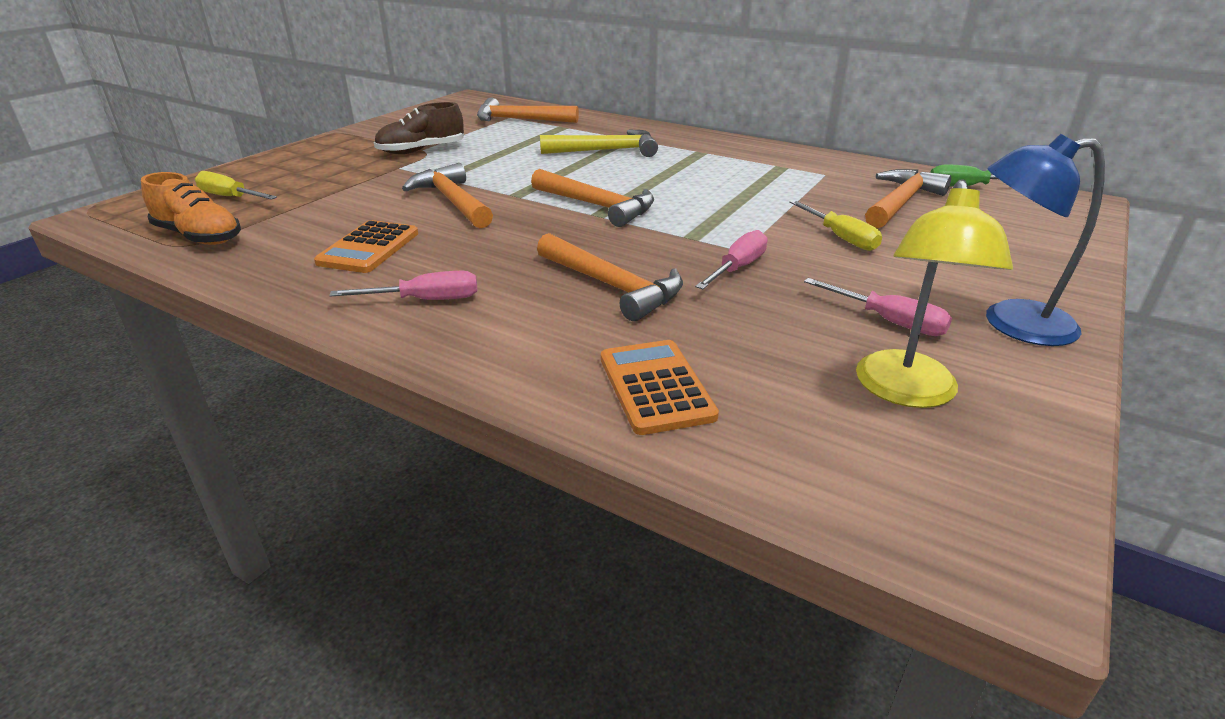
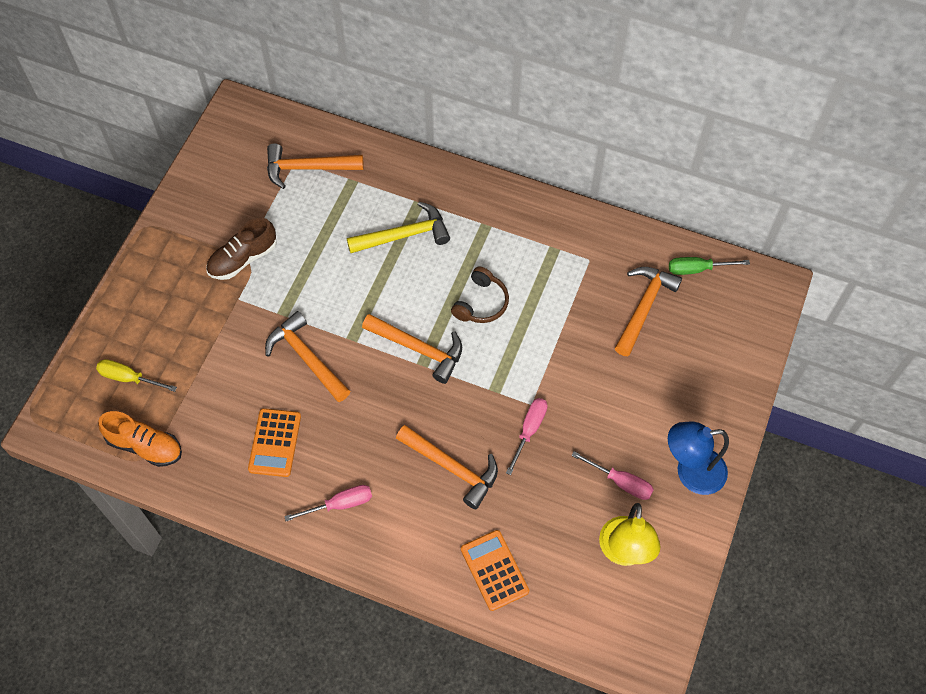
camera: 10 degrees left, 30 degrees up
(686, 187) = (481, 303): none -> brown headphones
(840, 237) = (597, 374): yellow screwdriver -> none

